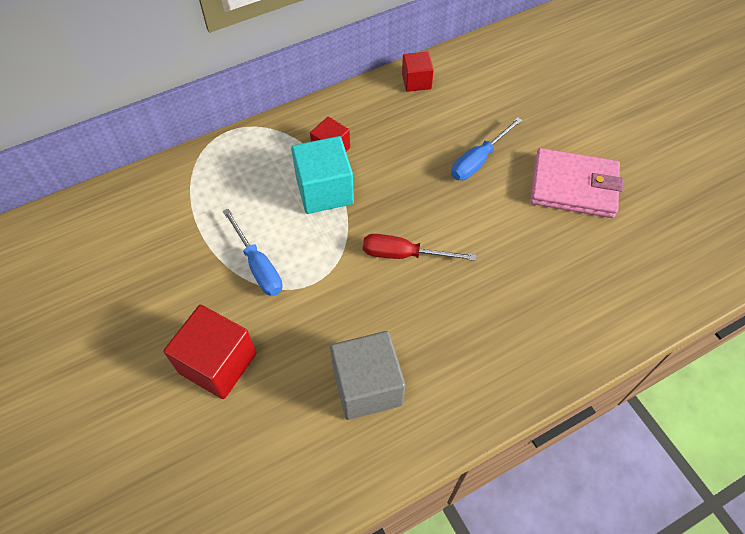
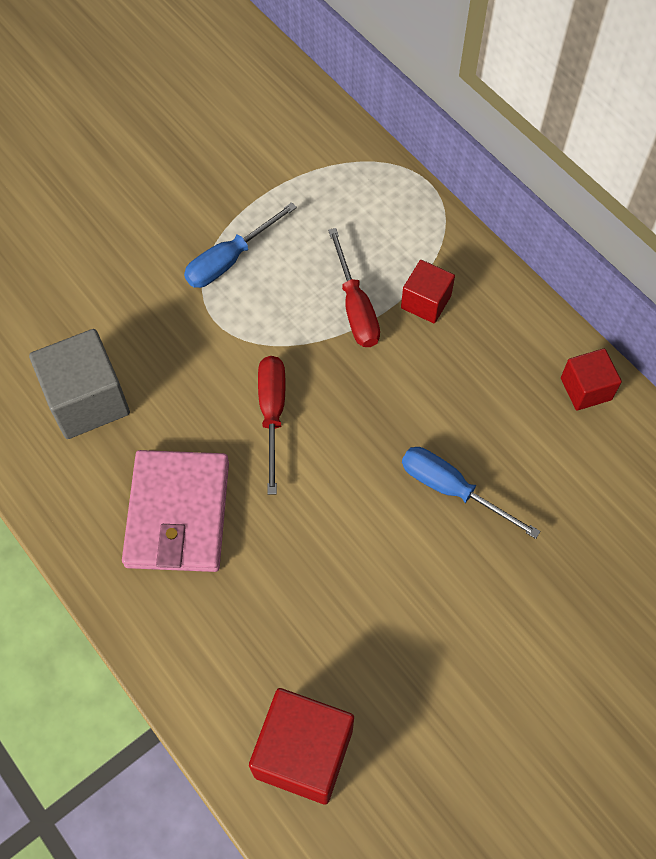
camera: 80 degrees right, 5 degrees up
(218, 363) = (101, 250): red cube -> red cube (303, 753)
(324, 190) = (355, 307): turquoise cube -> red screwdriver
(573, 186) = (433, 627): pink wallet -> pink wallet (178, 513)

